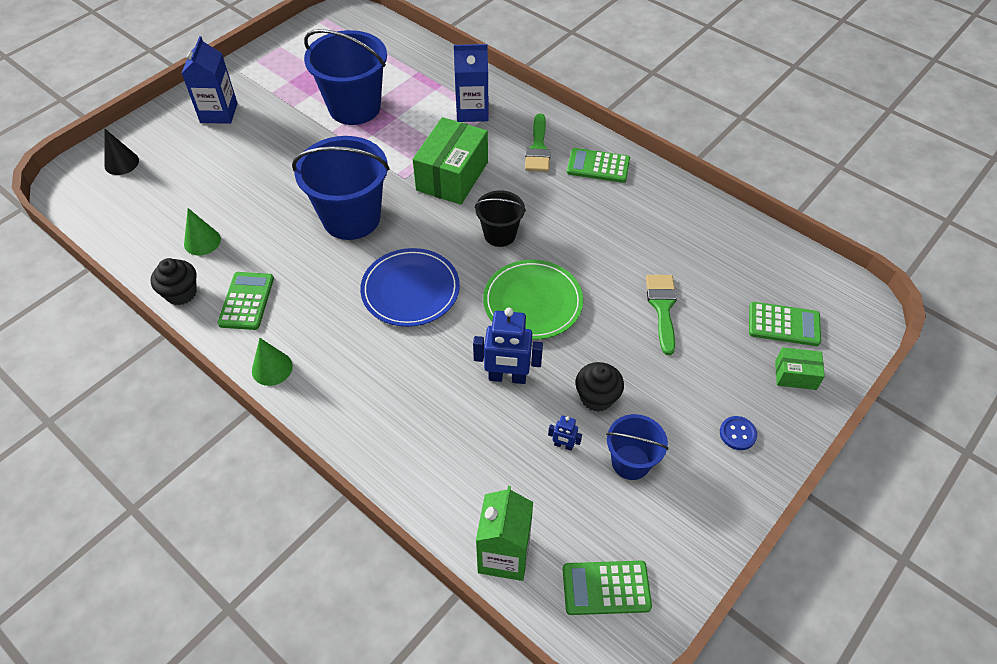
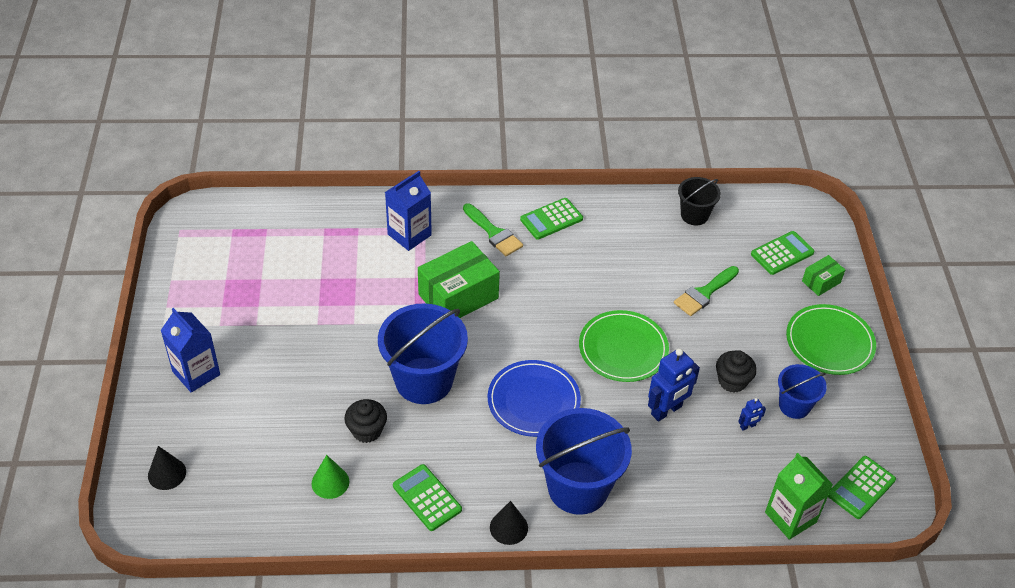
camera: 45 degrees left, 5 degrees down
(181, 293) = (368, 531): black cupcake -> black cupcake (367, 430)
(272, 368) = (508, 527): green cone -> black cone
(354, 107) = (310, 292): blue bucket -> blue bucket (578, 488)
(452, 176) = (458, 296): green box -> green box turned 75 degrees clockwise
(500, 234) = (545, 317): black bucket -> black bucket (694, 215)
(662, 307) = (704, 293): green brush -> green brush turned 90 degrees counterclockwise
(737, 434) = (829, 342): blue button -> green plate

